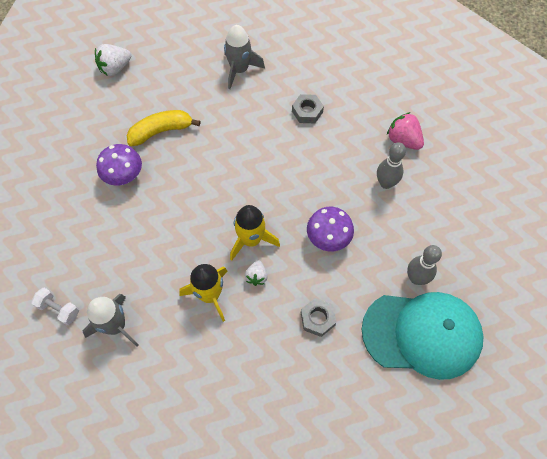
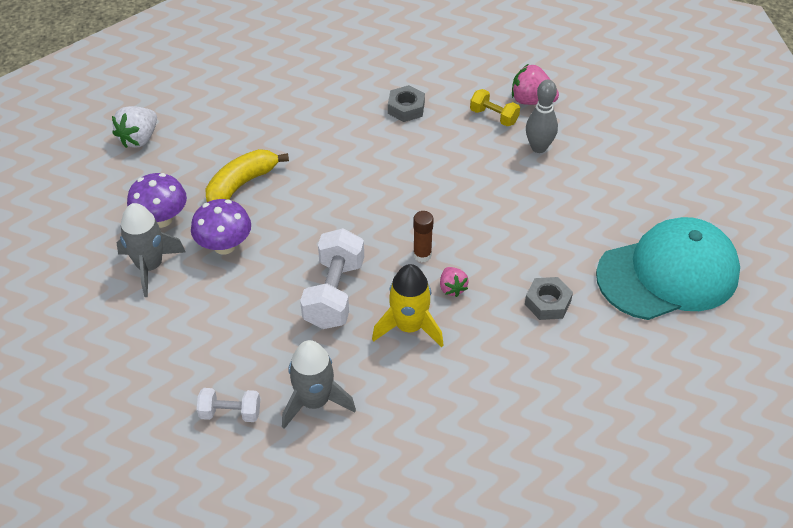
camera: 25 degrees left, 15 degrees down
(174, 245) = (334, 293): none -> white dumbbell
(239, 70) = (299, 92): grey rocket -> grey rocket (150, 266)
(251, 240) = (422, 255): yellow rocket -> brown glue stick
(256, 276) = (452, 288): white strawberry -> pink strawberry
(328, 238) = (509, 222): purple mushroom -> purple mushroom (161, 219)
(367, 143) = (494, 116): none -> yellow dumbbell
(416, 278) = (628, 224): grey bowling pin -> none

